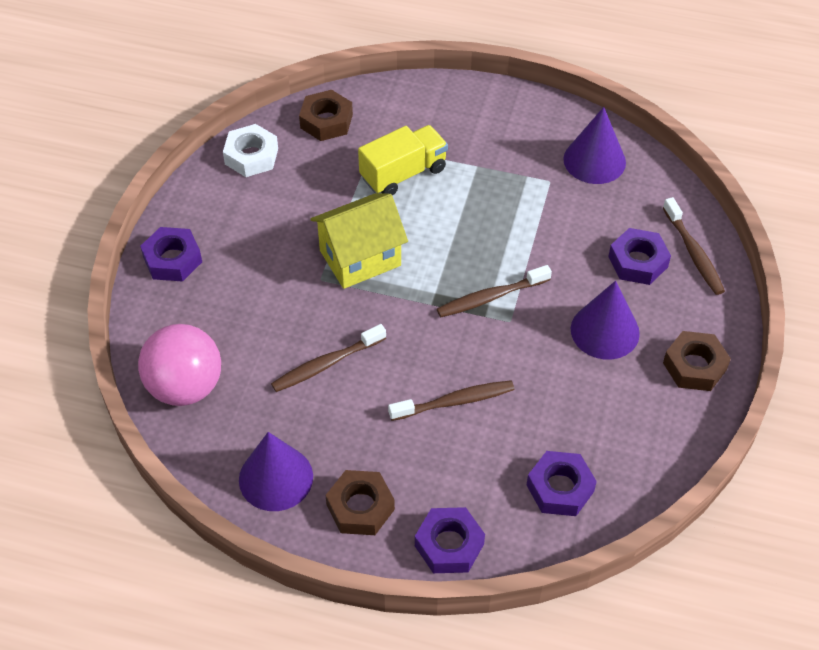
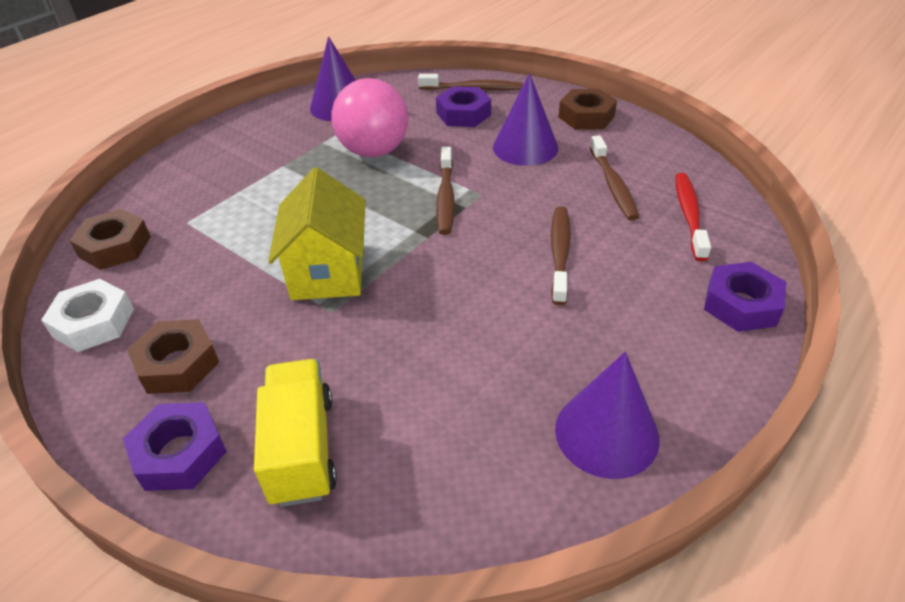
camera: 65 degrees left, 10 degrees down
(185, 387) = (411, 499): pink ball -> pink ball (374, 151)
(326, 364) = (457, 338): brown toothbrush -> brown toothbrush (613, 185)
(360, 507) = (674, 362): brown nut -> brown nut (177, 364)
(403, 173) = (245, 212): yellow truck -> yellow truck (302, 448)
(560, 488) = (689, 215): purple nut -> red toothbrush

